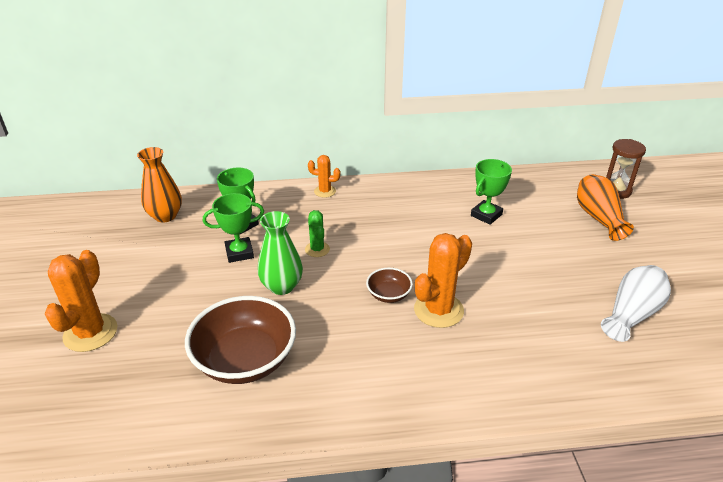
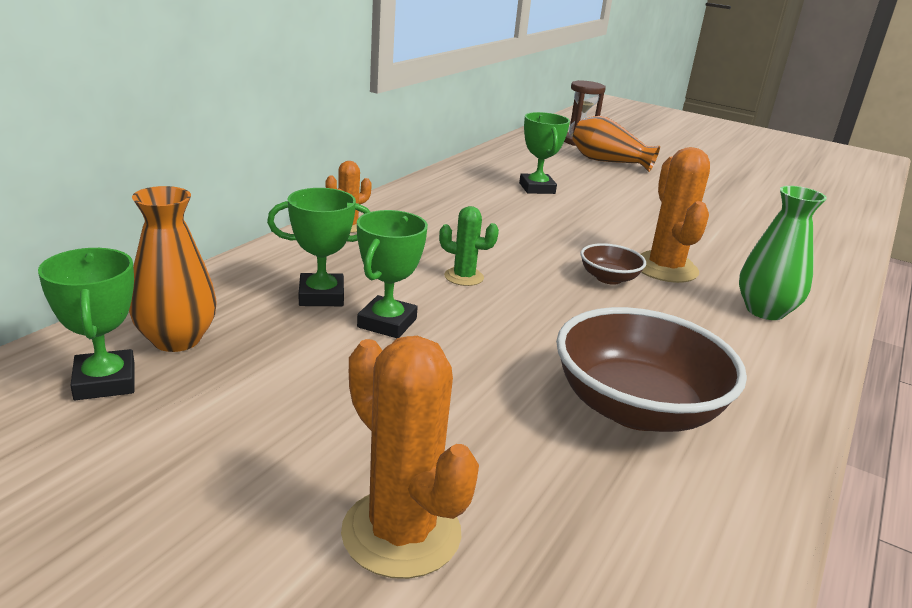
camera: 55 degrees left, 10 degrees down
(122, 221) = (105, 382): none -> green trophy
(282, 286) = (508, 325): green vase -> green vase (765, 311)
(632, 314) = (753, 209): white vase -> none

